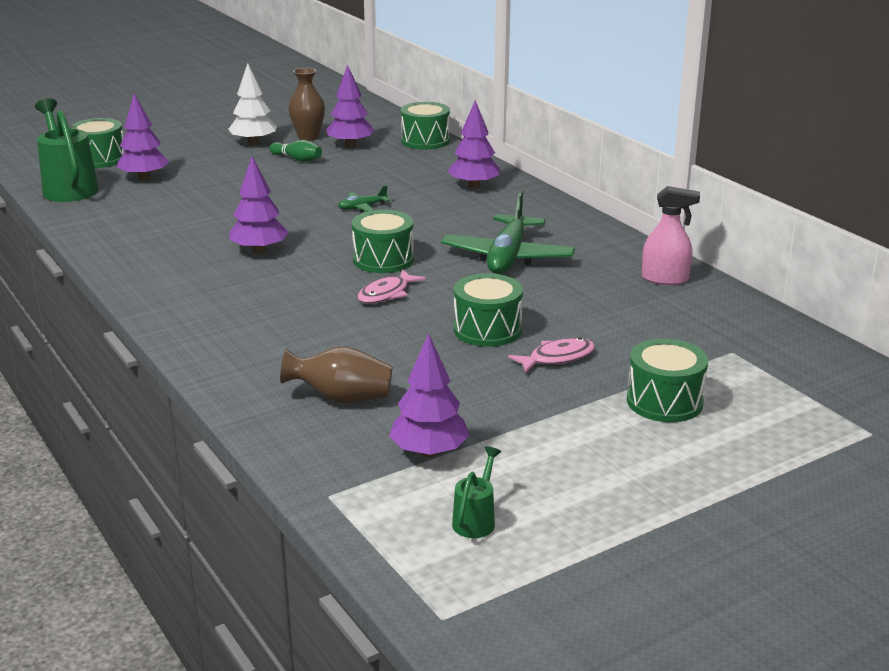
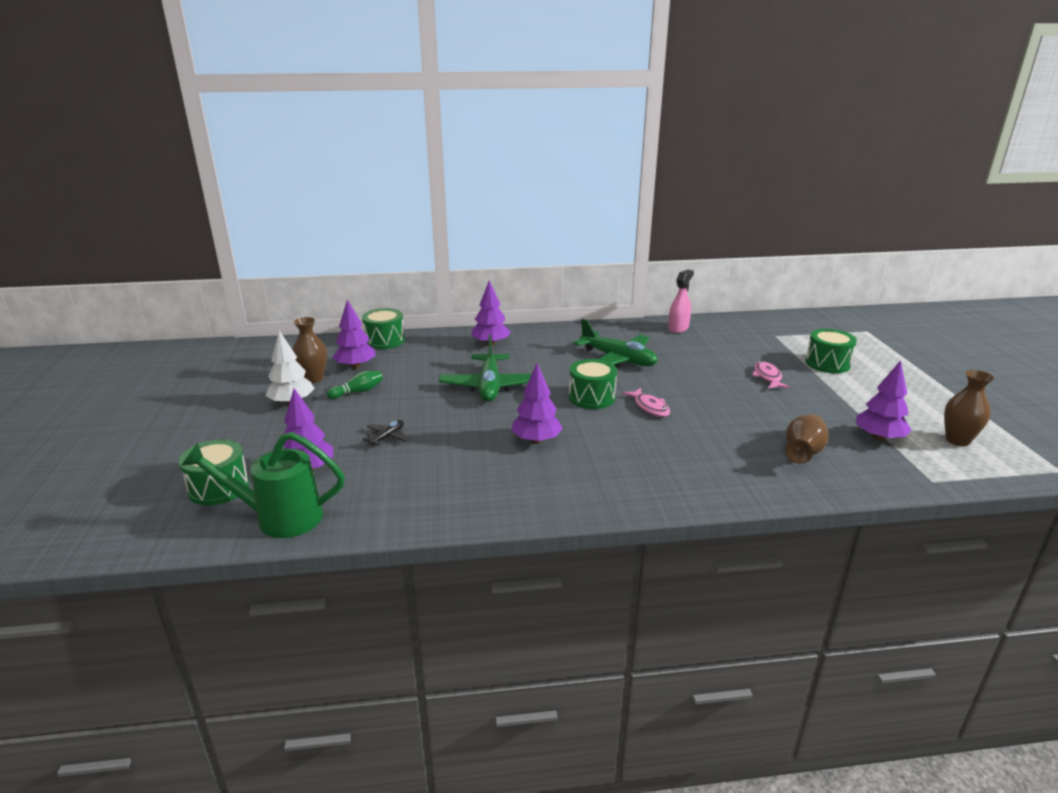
camera: 65 degrees left, 0 degrees up
(218, 191) = (387, 437): none -> black plane
(362, 207) = (489, 386): green plane -> green plane, size x2.22
(476, 520) = (957, 440): green watering can -> brown vase
(487, 330) = (721, 387): green drum -> none

